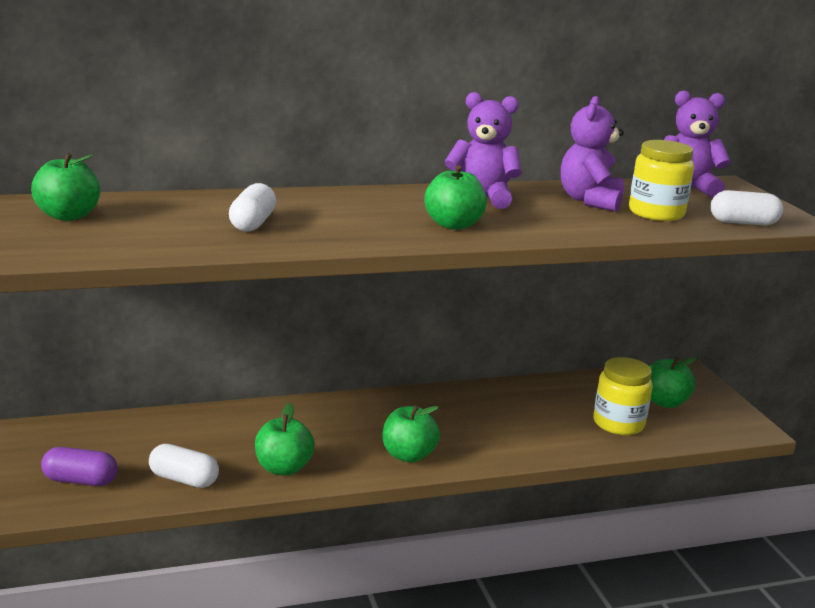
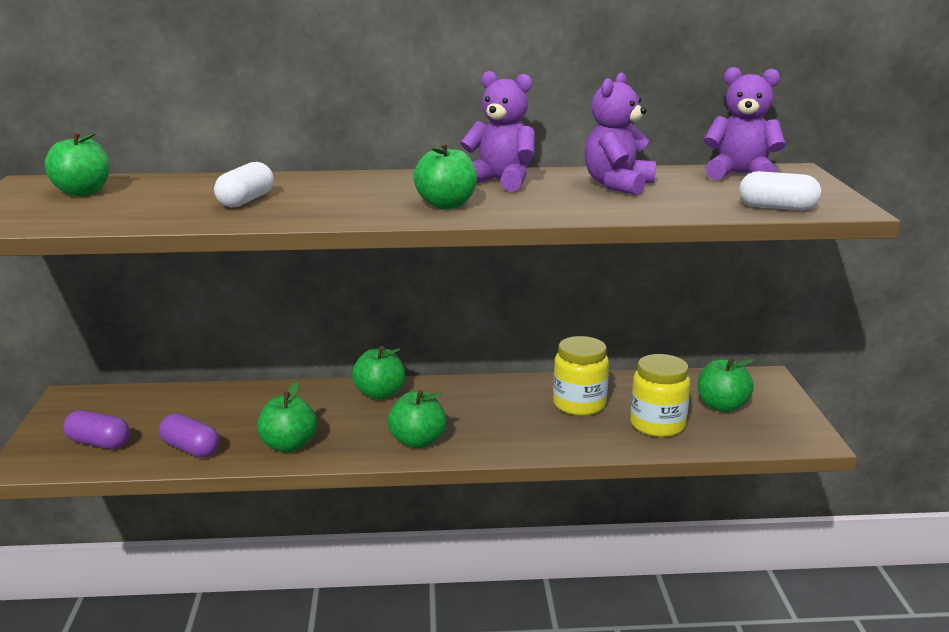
camera: 15 degrees right, 0 degrees up
(184, 479) = (190, 449): white capsule -> purple capsule
(345, 409) = (380, 394): none -> green apple
(656, 213) = (682, 197): yellow jar -> yellow jar (579, 404)

